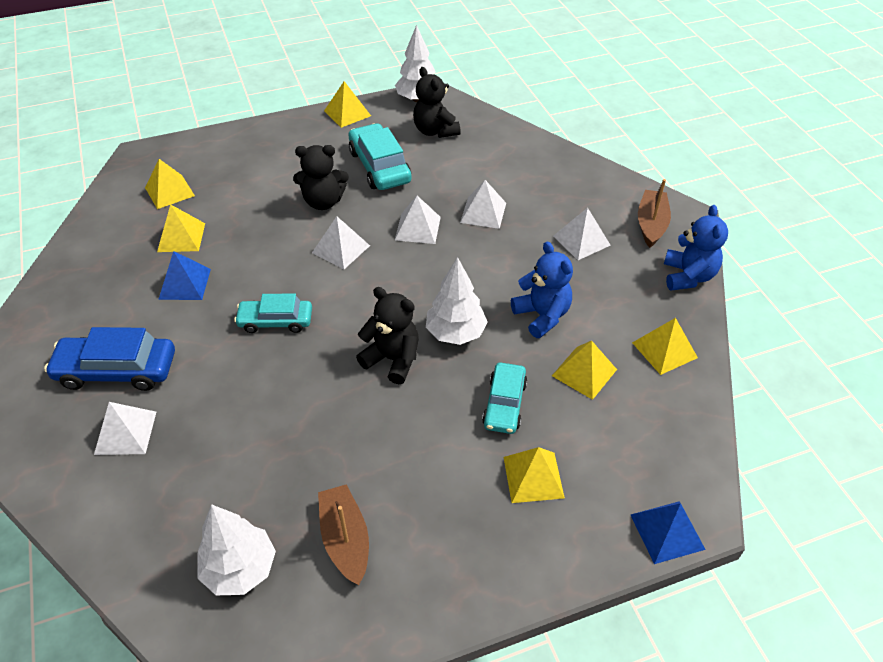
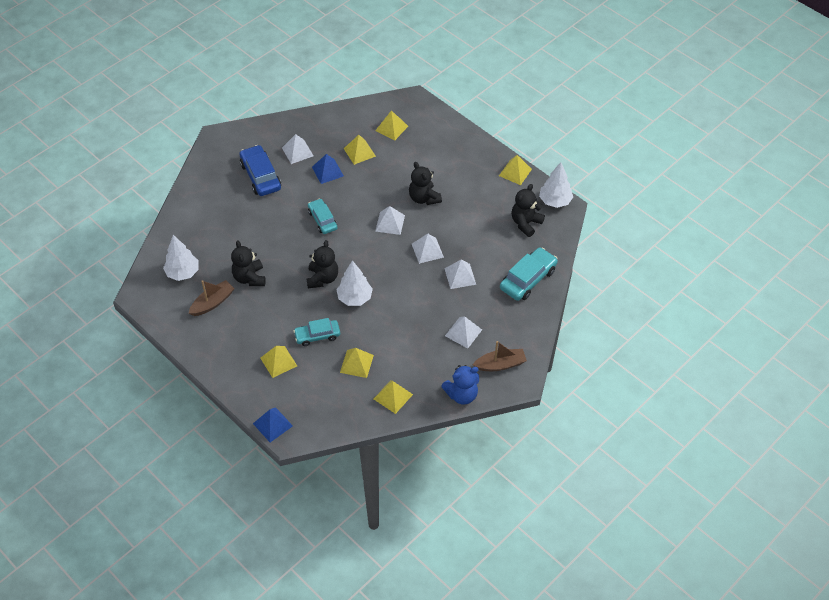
camera: 65 degrees right, 5 degrees up
(125, 432) = (229, 199): white pyramid -> white pyramid (297, 151)
(326, 460) = (249, 278): none -> black teddy bear
(379, 166) = (472, 210): turquoise car -> turquoise car (528, 279)
(542, 316) = (388, 332): blue teddy bear -> none

